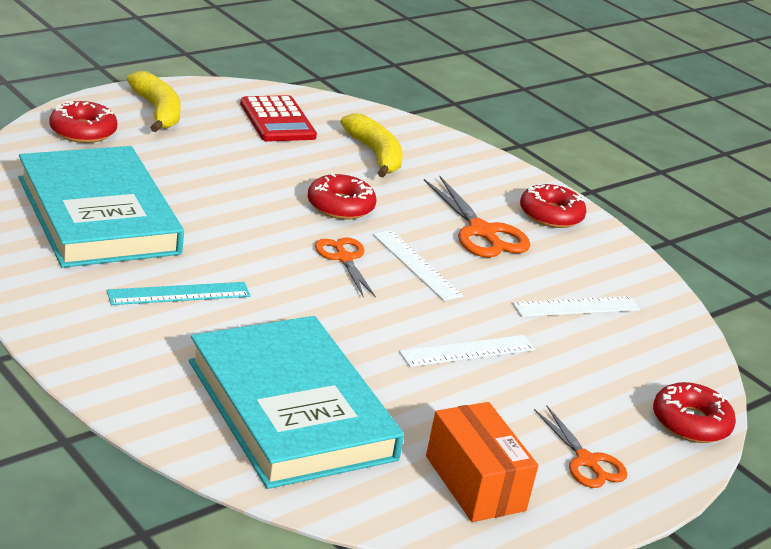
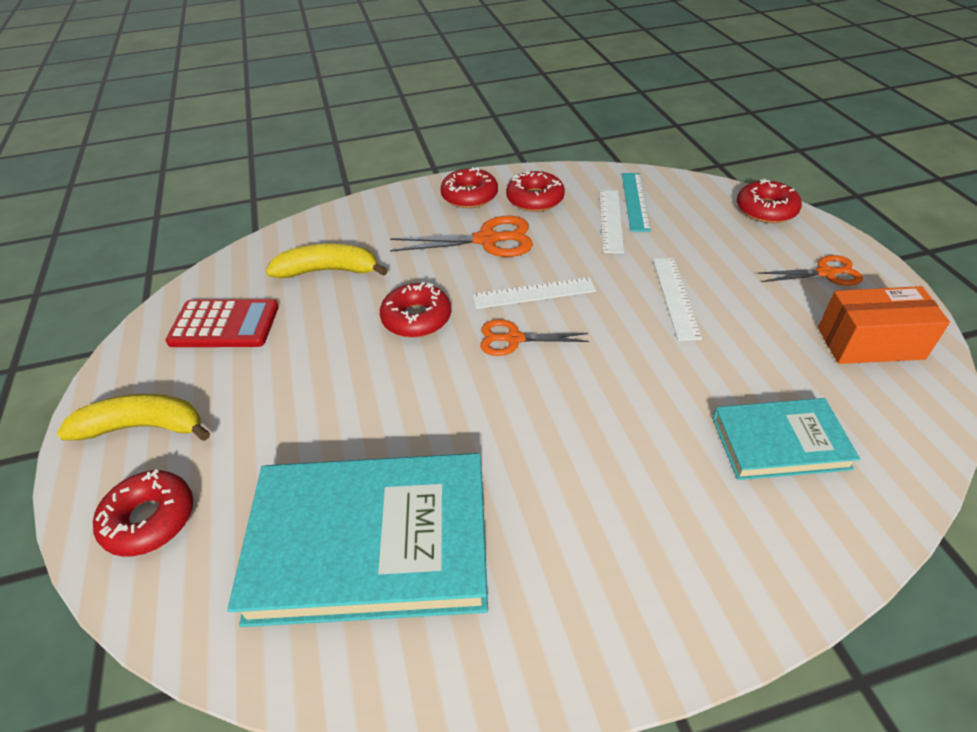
camera: 60 degrees left, 15 degrees up
(179, 293) = (562, 493): turquoise ruler -> turquoise ruler (635, 201)
(290, 409) = (779, 443): turquoise book -> turquoise book, size x0.55
(578, 255) = (535, 199): none -> red donut

